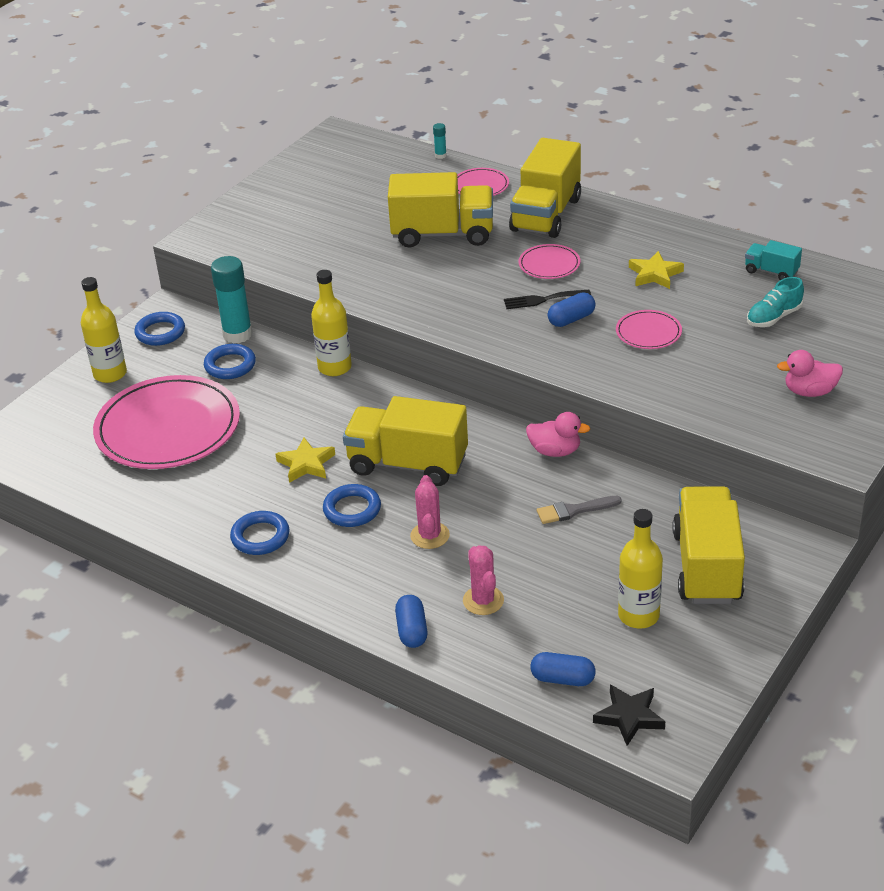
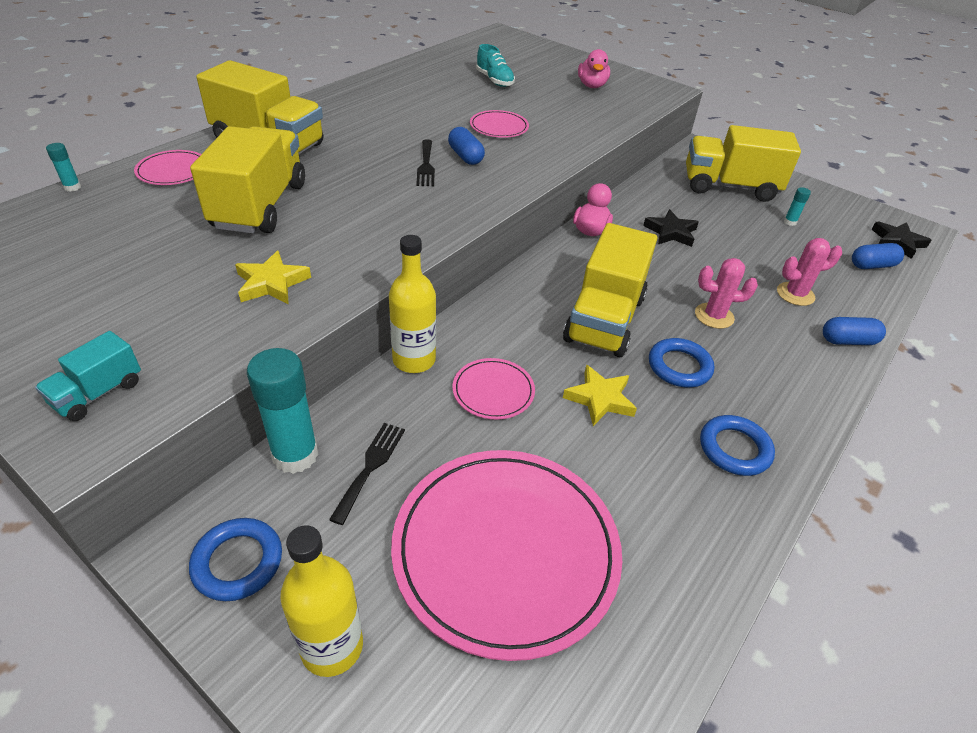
camera: 90 degrees left, 5 degrees up
(230, 365) = (370, 467): blue ring -> black fork
(549, 264) = (364, 154): pink plate -> pink plate (493, 391)
(562, 679) = (872, 265): blue capsule -> blue capsule turned 60 degrees clockwise
(574, 510) = (671, 232): grey brush -> black star
(638, 615) = (790, 222): yellow bottle -> turquoise glue stick
(655, 274) = (410, 111): yellow star -> yellow star (272, 283)
(771, 272) = (431, 71): turquoise truck -> turquoise truck (98, 393)

